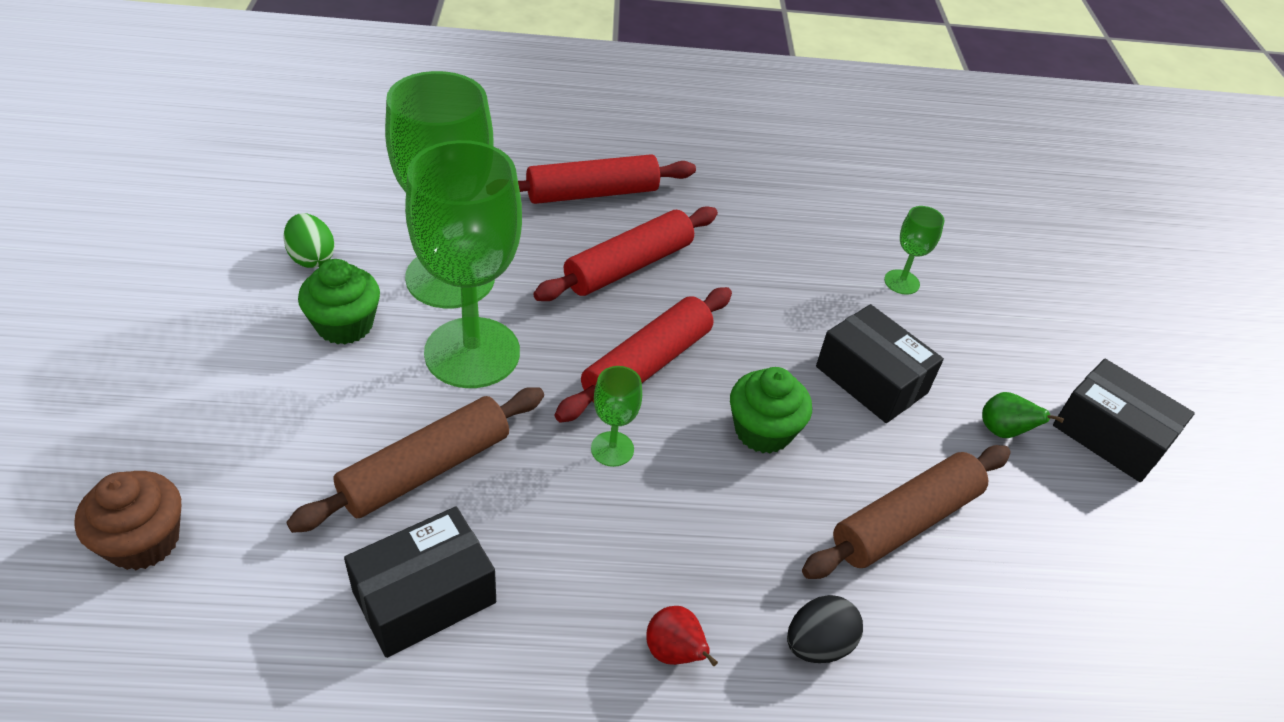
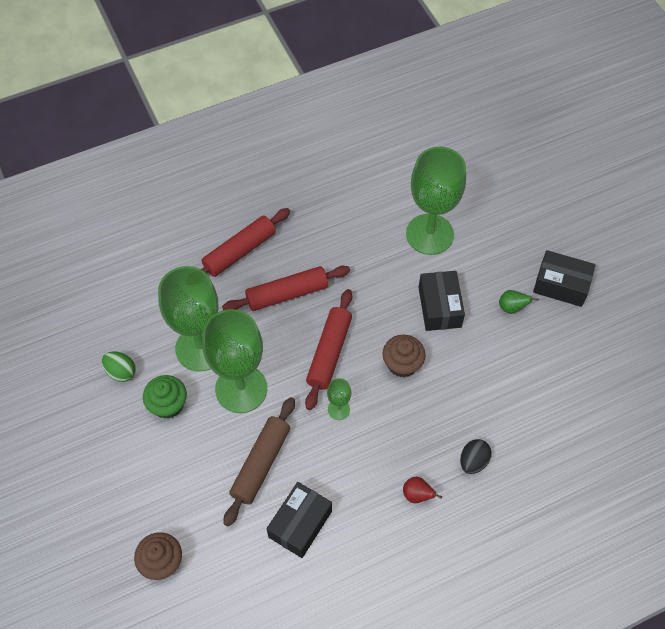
camera: 20 degrees left, 15 degrees up
(629, 266) = (287, 294): red rolling pin -> red rolling pin turned 45 degrees clockwise
(763, 431) = (402, 364): green cupcake -> brown cupcake
(871, 379) = (439, 307): black box -> black box turned 60 degrees clockwise
(901, 282) = (429, 234): green goblet -> green goblet, size x2.35
(905, 522) = (486, 381): brown rolling pin -> none

